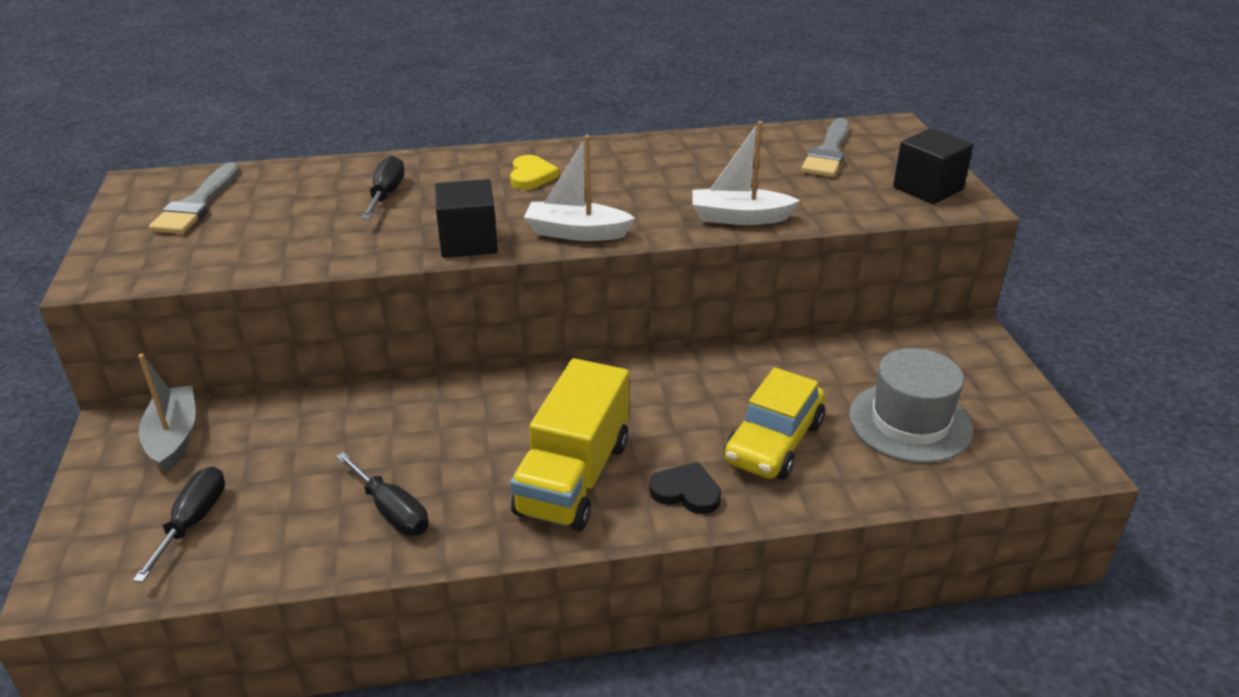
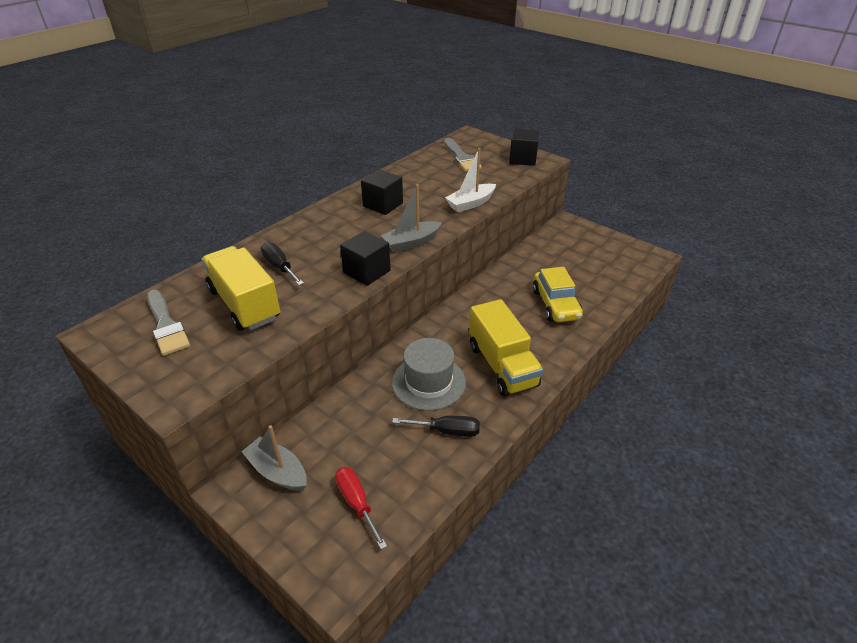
camera: 40 degrees left, 5 degrees up
(193, 522) = (357, 503): black screwdriver -> red screwdriver
(293, 217) = (244, 304): none -> yellow truck
(531, 176) = (343, 223): yellow heart -> none
(576, 232) = (411, 243): white boat -> grey boat
(615, 173) = (383, 205): none -> black cube
(686, 492) = (552, 344): black heart -> none
(910, 422) = (589, 269): grey hat -> grey hat (428, 382)

